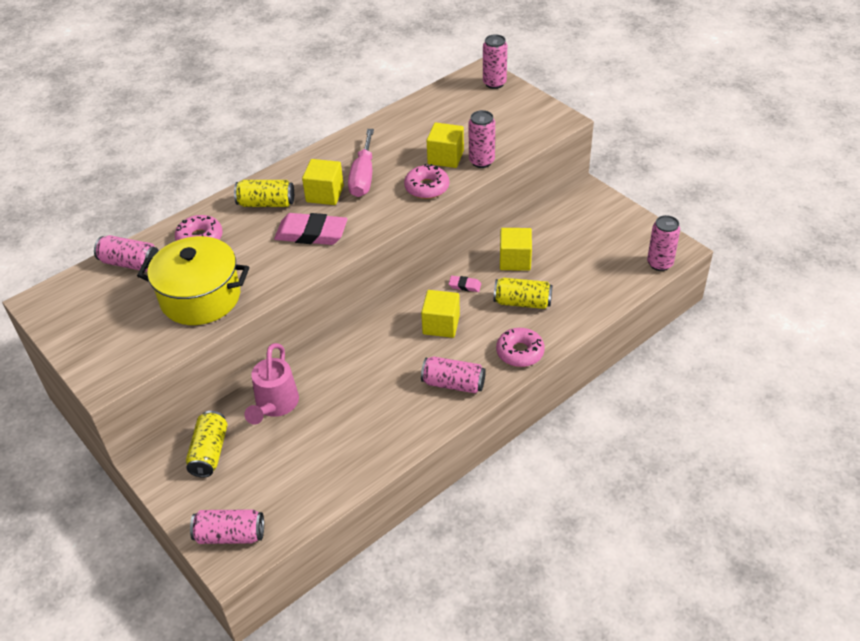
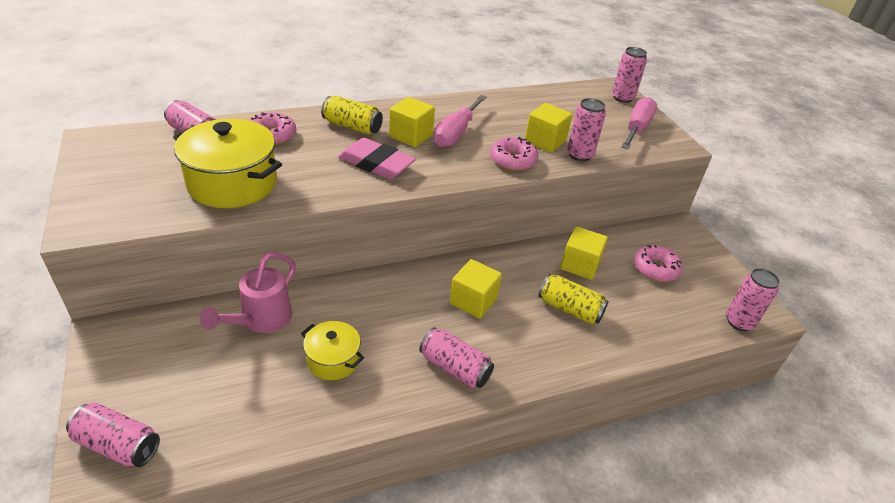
camera: 15 degrees right, 5 degrees down
(209, 452) = (166, 343): yellow can -> none
(354, 414) = (333, 360): none -> yellow pot
(465, 285) = (517, 271): pink eraser -> none
(520, 115) = (637, 129): none -> pink screwdriver
(520, 352) = (544, 361): pink donut -> pink donut (655, 269)

